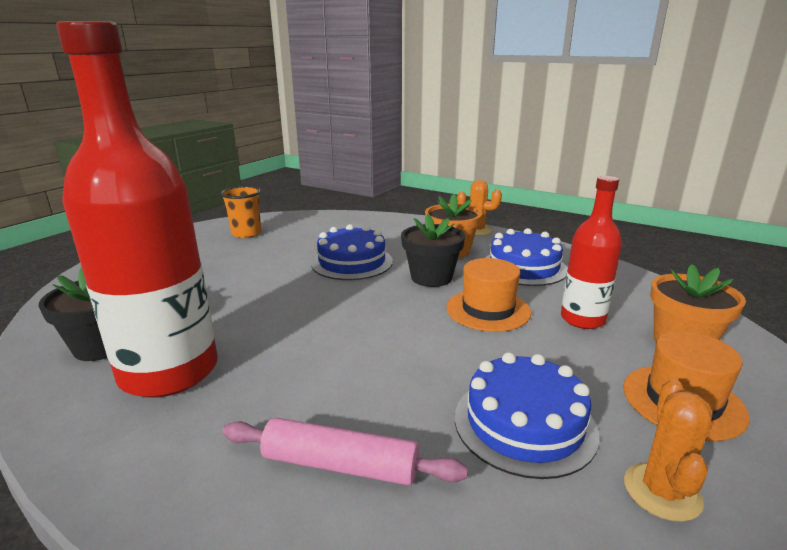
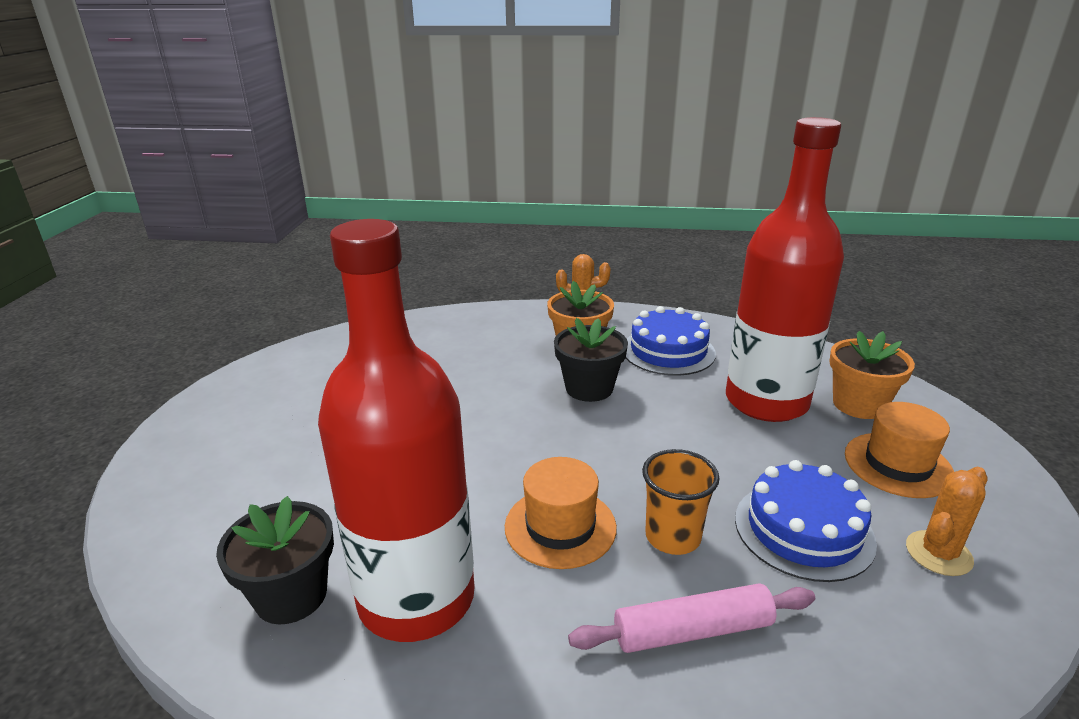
camera: 25 degrees left, 5 degrees up
(246, 233) = (306, 377): orange cup -> orange cup (672, 537)
(352, 262) = (484, 389): blue cake -> none
(488, 310) = (677, 414): orange hat -> orange hat (560, 527)
(582, 319) = (766, 402): red bottle -> red bottle, size x1.85
(662, 491) = (938, 553): orange cactus -> orange cactus turned 60 degrees clockwise

